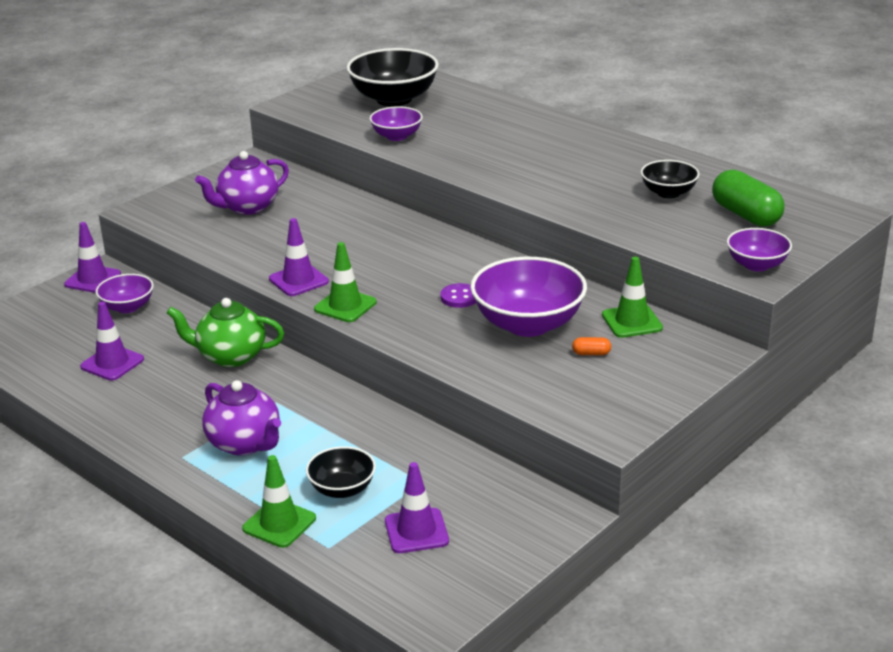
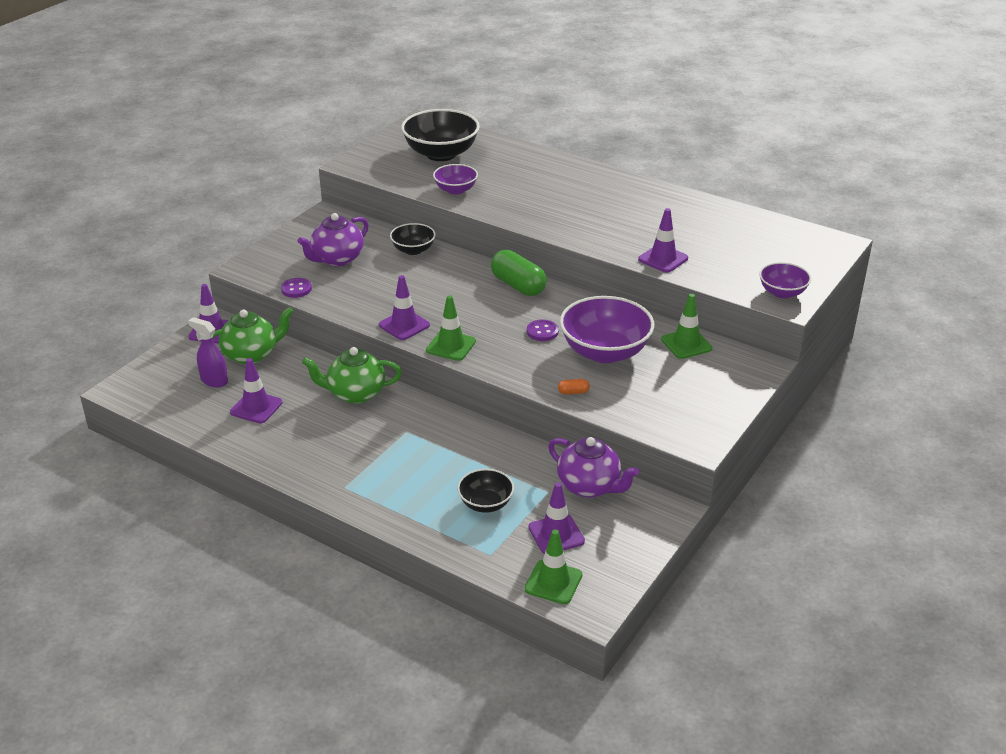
camera: 10 degrees left, 5 degrees up
(75, 331) = (214, 381): none -> purple spray bottle
(127, 307) = (251, 355): purple bowl -> green teapot
(189, 235) = (296, 289): none -> purple button
(245, 444) = (393, 471): purple teapot -> purple teapot (589, 486)
(279, 523) = (444, 538): green traffic cone -> green traffic cone (553, 582)
(591, 353) = (662, 374): orange capsule -> orange capsule (573, 392)
(619, 220) = (663, 259): none -> purple traffic cone
(668, 193) = (694, 231): black bowl -> black bowl (413, 250)
(746, 215) = (761, 248): green capsule -> green capsule (518, 285)

